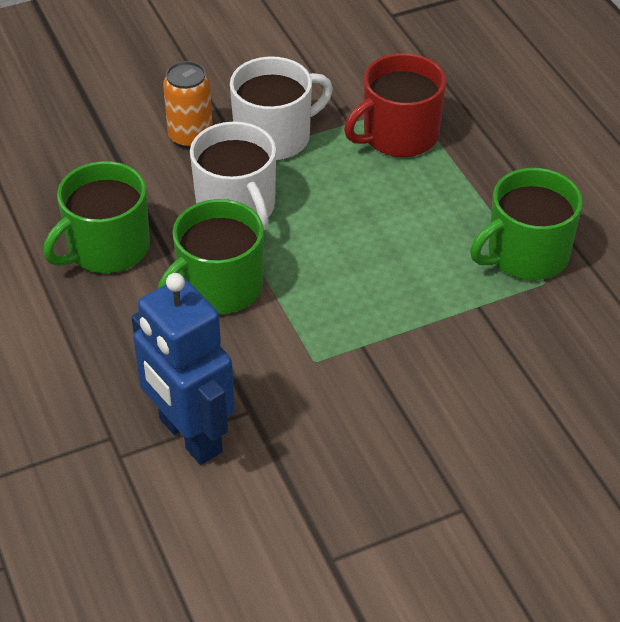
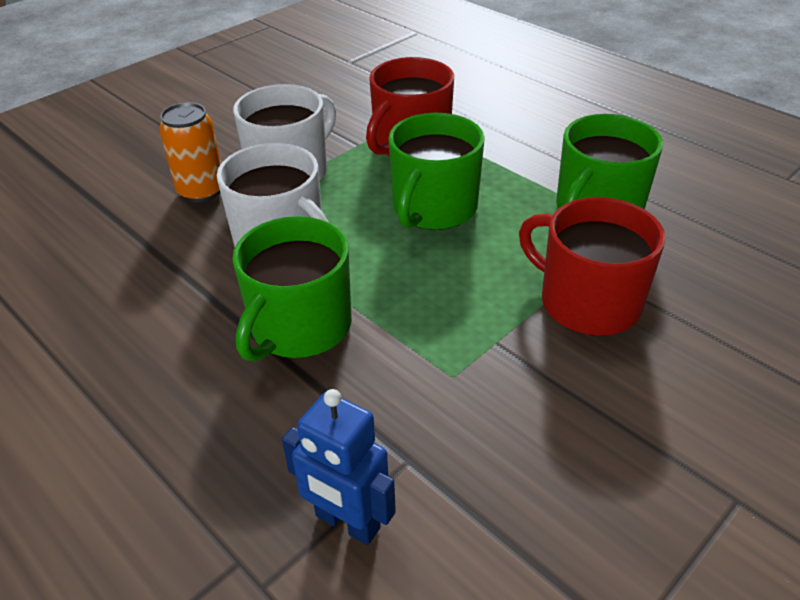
camera: 20 degrees left, 5 degrees down
(107, 248) = (147, 321): green mug -> green mug (434, 208)
(189, 436) = (347, 522): blue robot -> blue robot, size x0.61
(457, 335) = (587, 302): none -> red mug

